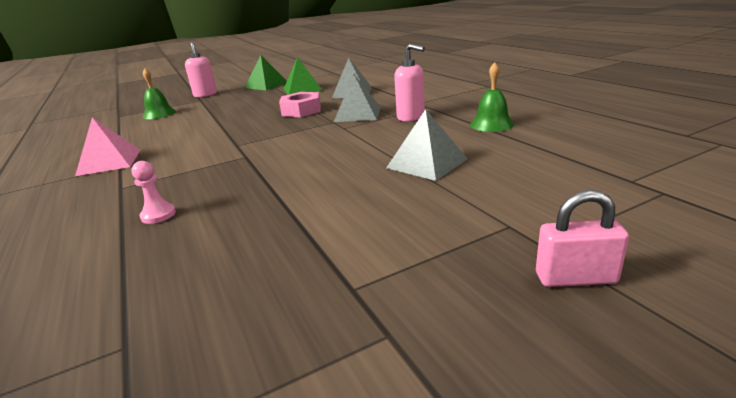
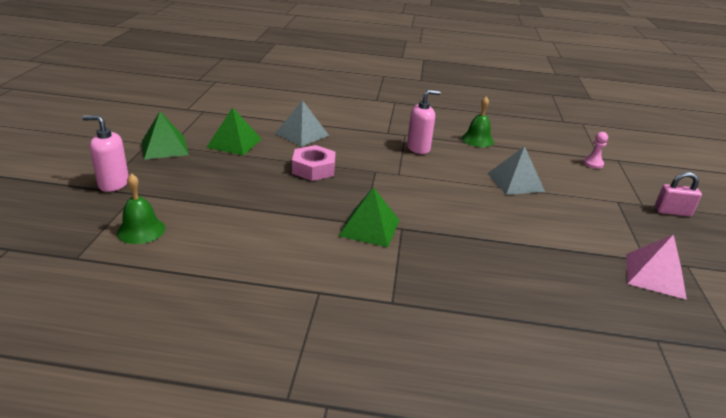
camera: 60 degrees left, 5 degrees up
(109, 162) = (296, 296): pink pyramid -> pink pyramid (655, 275)
(158, 215) = (484, 295): pink pawn -> pink pawn (593, 163)
(231, 148) = (369, 228): none -> green pyramid
(357, 114) = (373, 157): grey pyramid -> none
(575, 278) = (672, 212): pink padlock -> pink padlock turned 60 degrees clockwise

